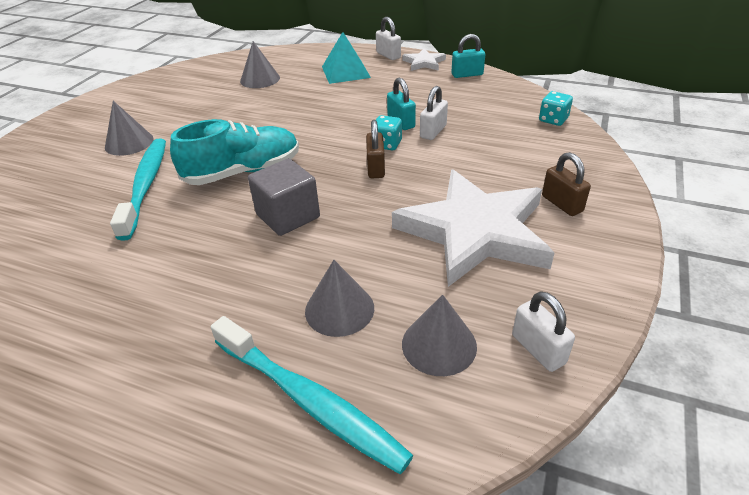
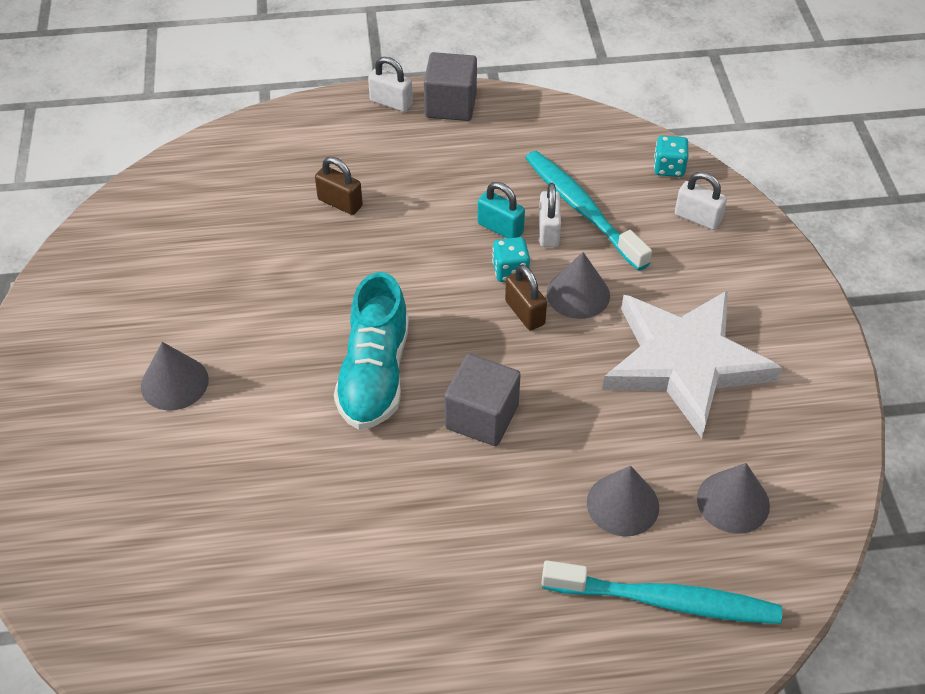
camera: 30 degrees left, 10 degrees up
(146, 185) = (272, 440): turquoise toothbrush -> turquoise toothbrush (582, 209)
(243, 172) = (374, 375): turquoise shoe -> turquoise shoe turned 150 degrees clockwise
(260, 79) = (247, 205): grey cone -> grey cone (578, 294)
(345, 72) = (358, 154): turquoise pyramid -> none
(424, 63) = (450, 105): white star -> grey cube
(467, 74) = (521, 114): turquoise padlock -> none
(538, 349) = (813, 470): white padlock -> white padlock (697, 218)
(562, 204) = (744, 294): brown padlock -> brown padlock (340, 203)

